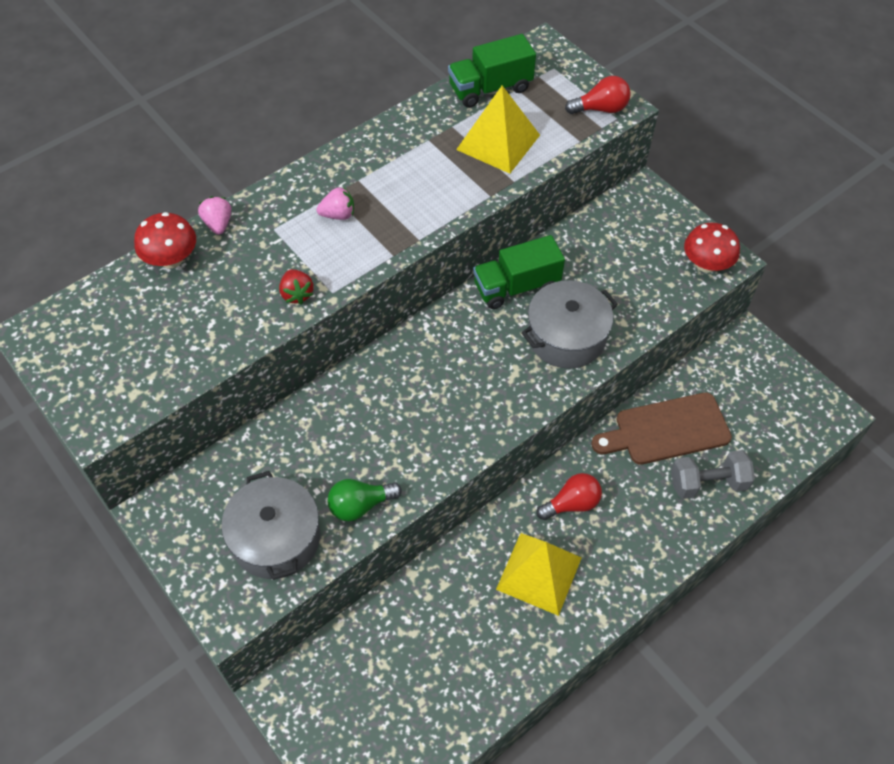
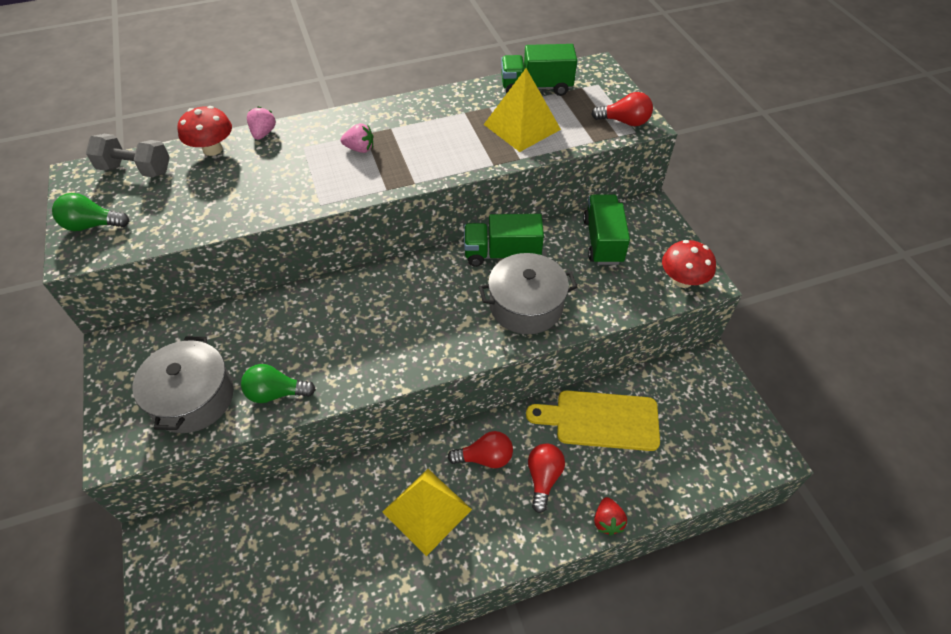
camera: 20 degrees right, 5 degrees down
(93, 388) = (92, 225): none -> green light bulb
(297, 294) = (291, 198): red strawberry -> red strawberry (607, 521)
(612, 243) = (603, 241): none -> green truck
(636, 505) = (543, 478): none -> red light bulb
(667, 430) = (601, 420): brown cutting board -> yellow cutting board
(708, 483) = (620, 480): grey dumbbell -> grey dumbbell (136, 169)

